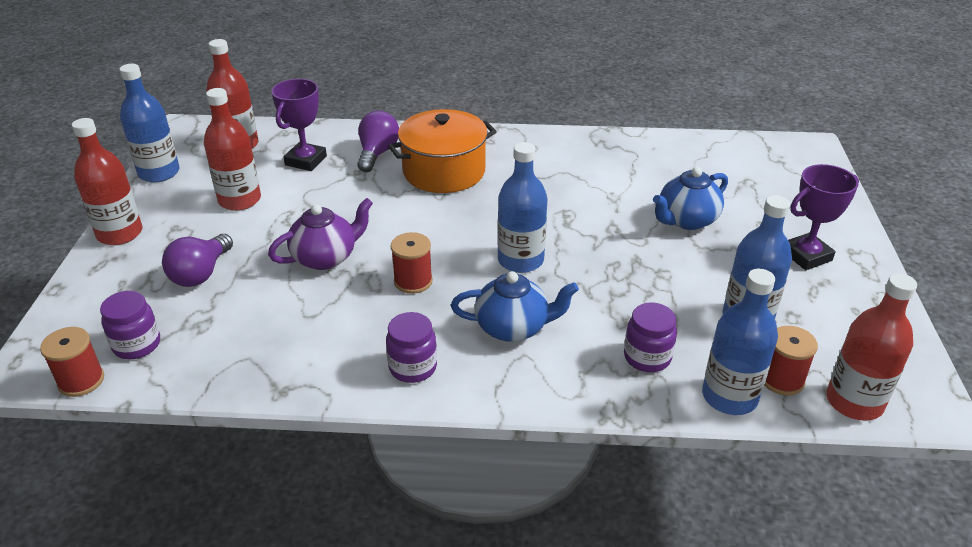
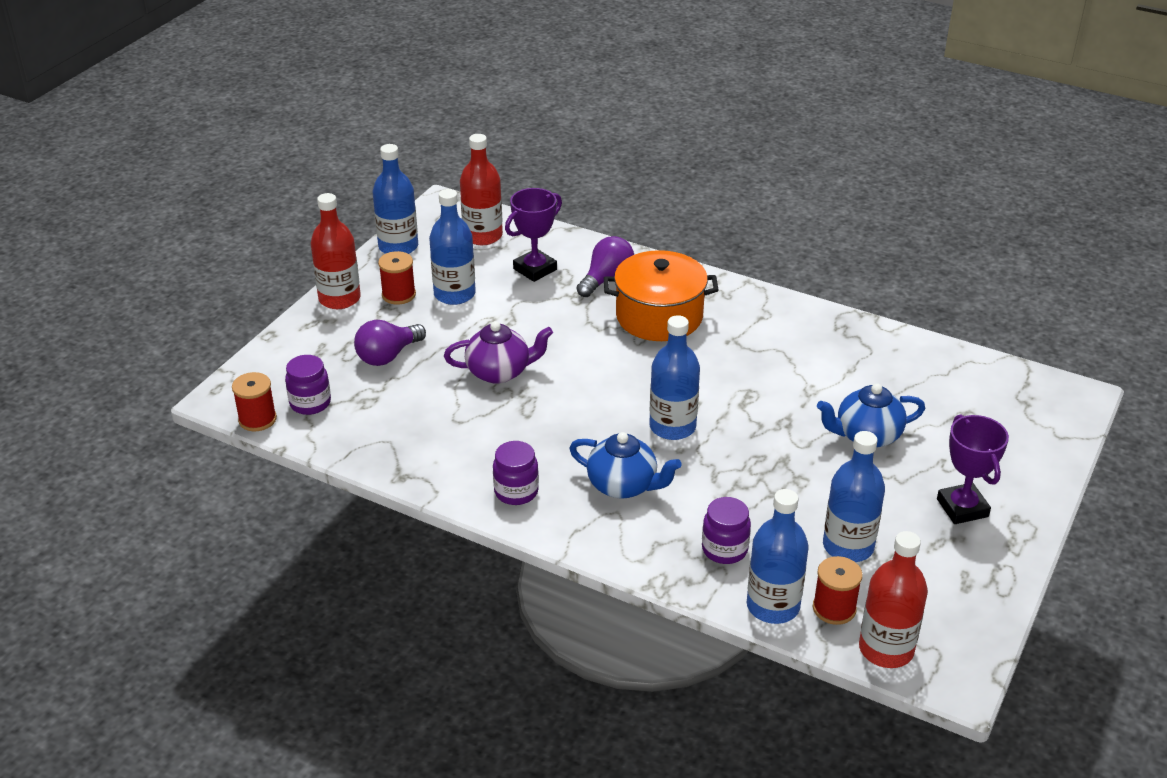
camera: 25 degrees right, 0 degrees up
(239, 200) = (454, 294): red bottle -> blue bottle
(413, 281) = (562, 417): red spool -> red spool (398, 295)
(806, 256) = (962, 508): purple trophy -> purple trophy turned 75 degrees clockwise

